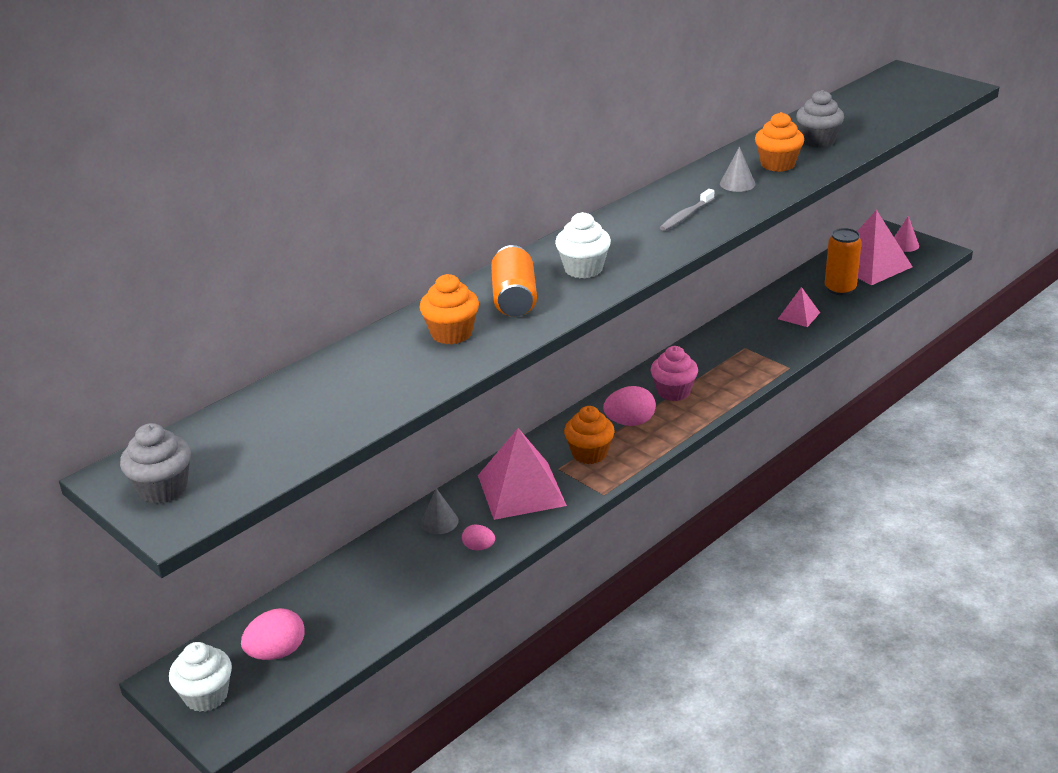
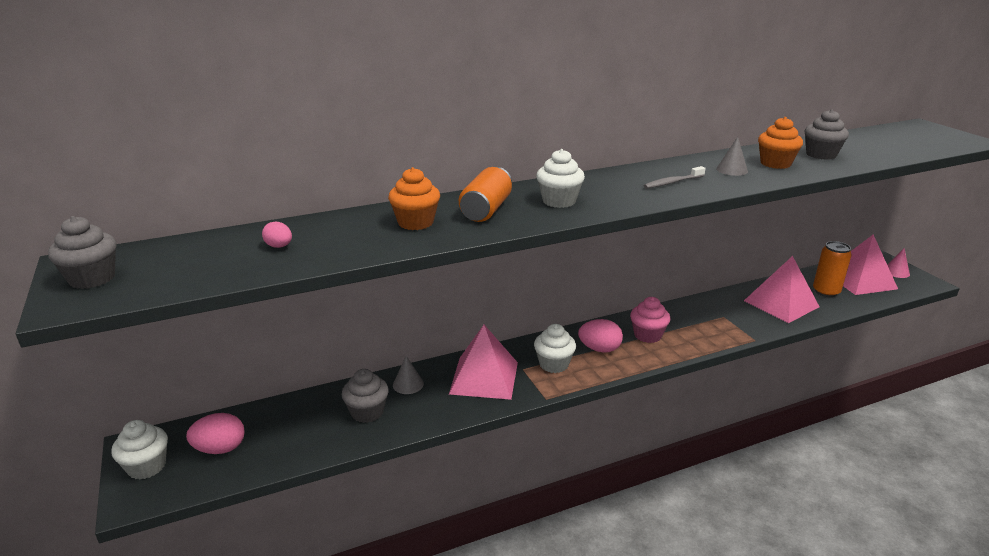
camera: 20 degrees right, 5 degrees down
(415, 565) = (367, 412): none -> grey cupcake
(479, 547) = (422, 412): pink egg -> pink egg (279, 246)
(589, 453) = (554, 364): orange cupcake -> white cupcake
(798, 315) = (781, 303): pink pyramid -> pink pyramid, size x1.94

